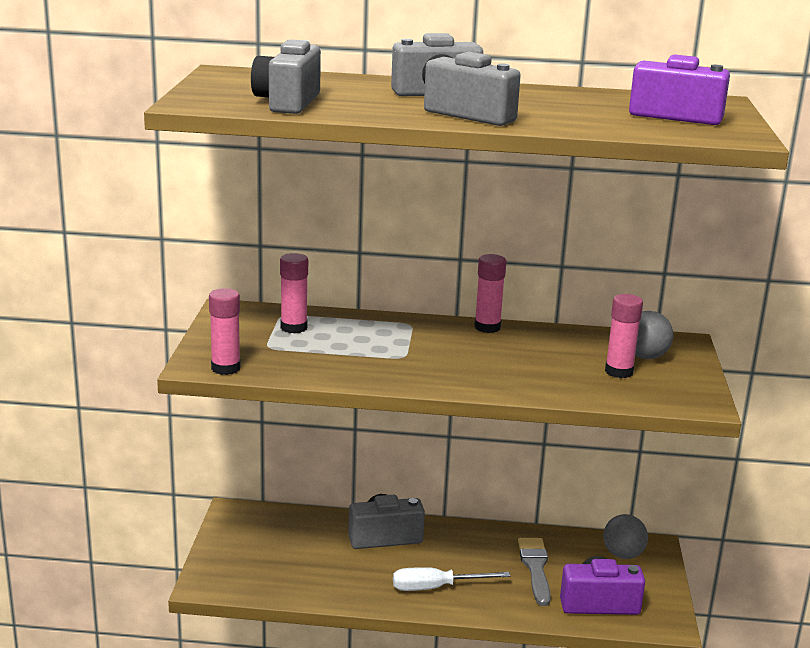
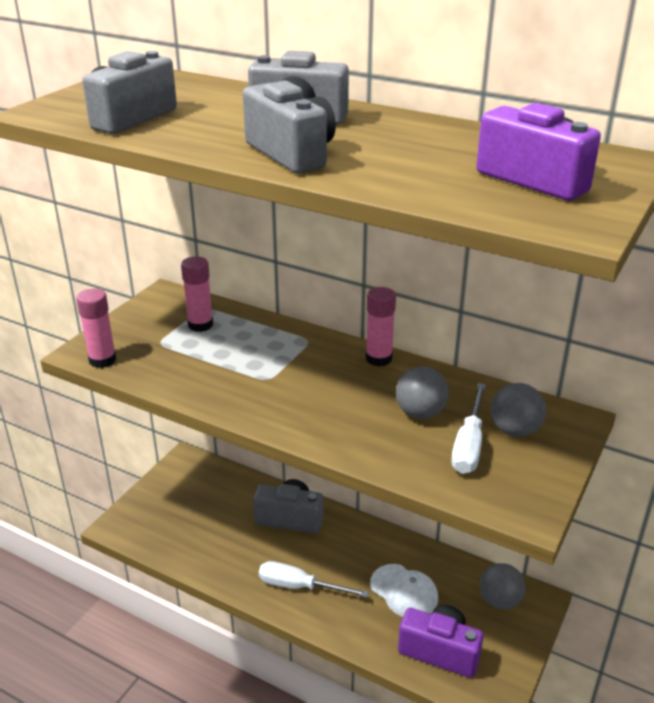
camera: 25 degrees right, 10 degrees up
(535, 568) = (404, 591): grey brush -> white cap
(560, 358) = (420, 413): none -> grey ball
(619, 371) = (469, 445): pink glue stick -> white screwdriver

